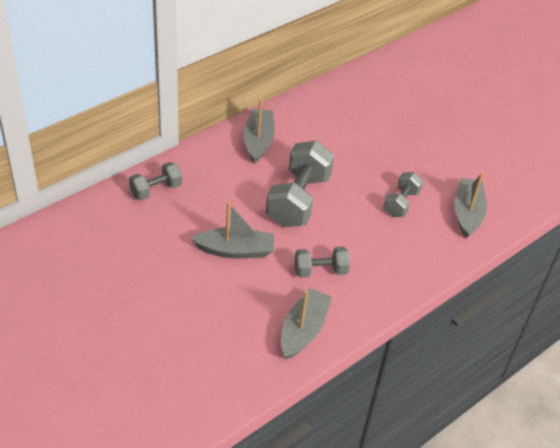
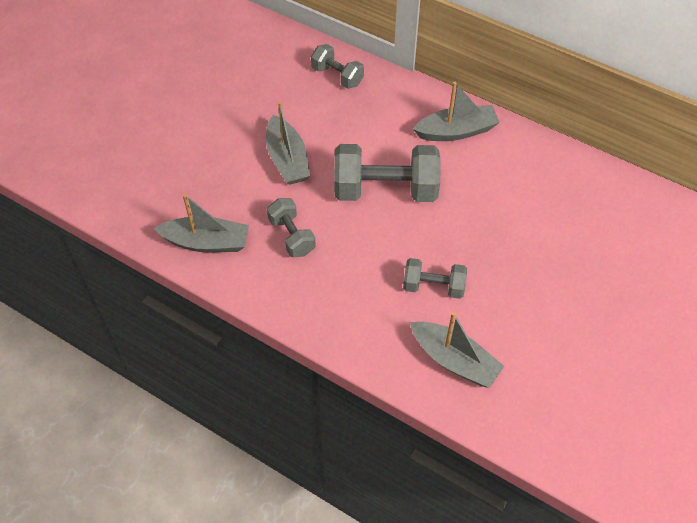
camera: 75 degrees right, 10 degrees up
(467, 213) = (454, 360): grey boat -> grey boat turned 45 degrees clockwise

